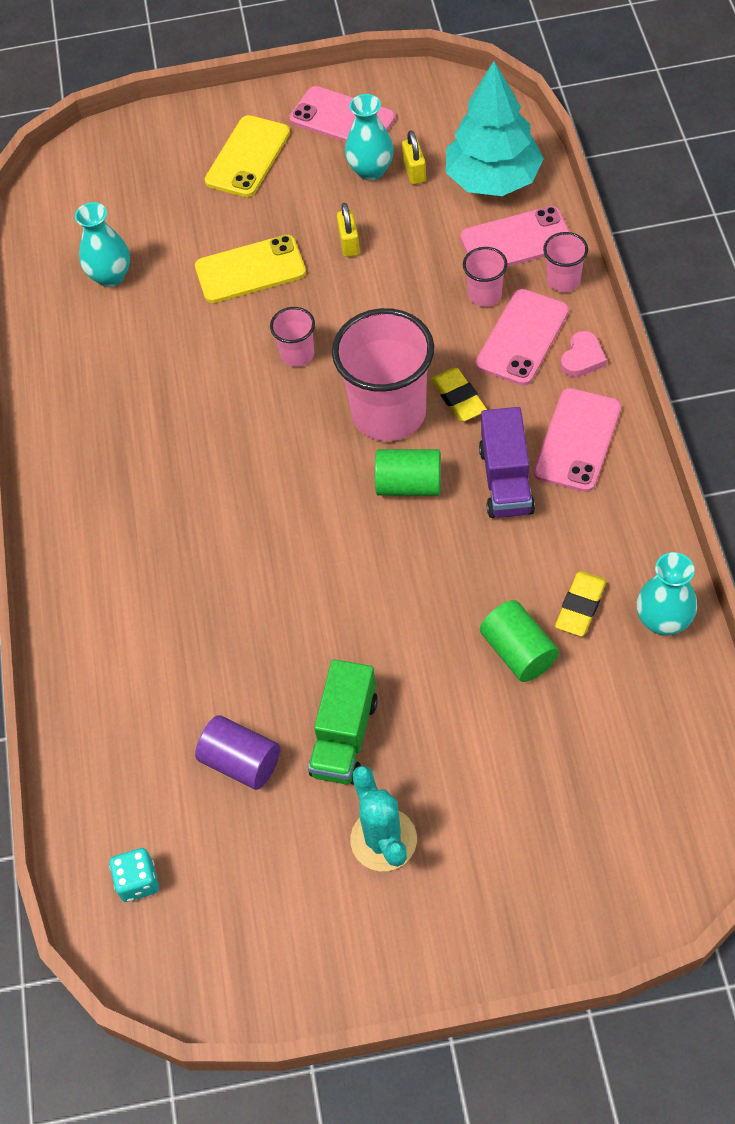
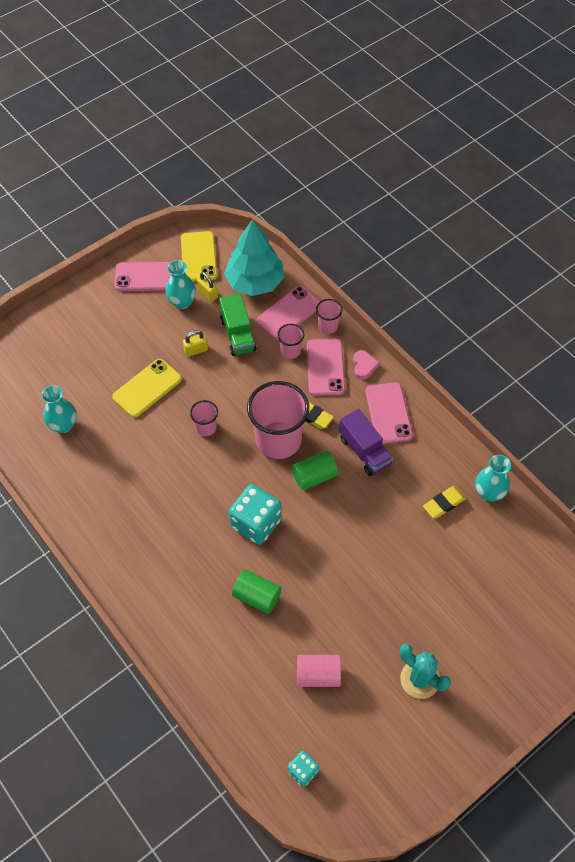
camera: 35 degrees left, 0 degrees up
(241, 762) = (318, 675): purple cylinder -> pink cylinder
(248, 157) = (103, 320): yellow phone -> yellow phone (198, 257)
(285, 514) = (256, 523): none -> turquoise dice
(344, 736) = (365, 633): green truck -> green truck (238, 334)
(349, 243) = (196, 350): yellow padlock -> yellow padlock turned 75 degrees counterclockwise
(518, 652) = (427, 543): green cylinder -> green cylinder (257, 597)
(580, 606) = (444, 504): yellow eraser -> yellow eraser turned 60 degrees clockwise

